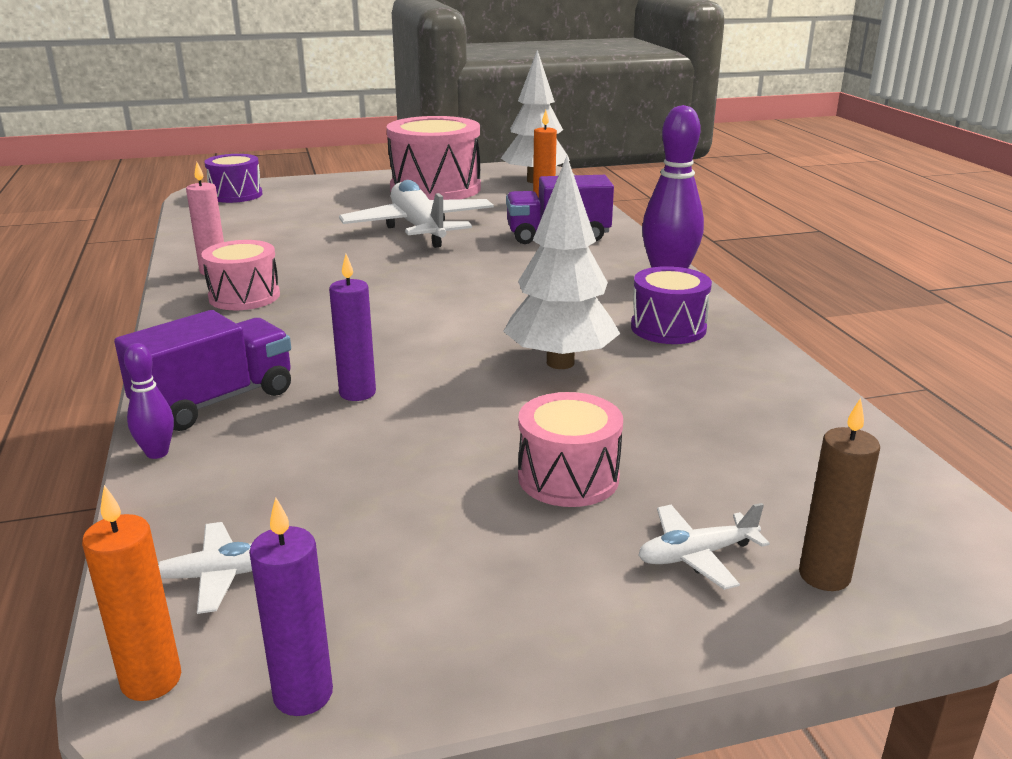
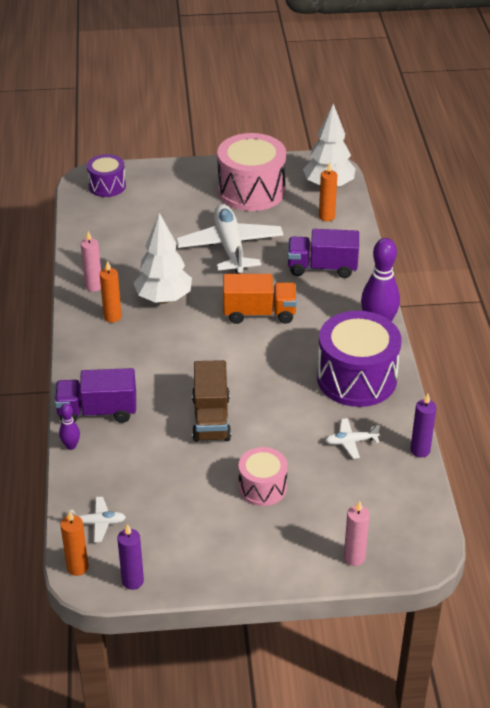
camera: 10 degrees right, 15 degrees up
(215, 401) = (97, 411): purple truck -> purple truck turned 150 degrees counterclockwise
(244, 296) = (112, 317): pink drum -> orange candle
(357, 393) = (170, 414): purple candle -> purple candle (420, 450)
(435, 392) = (211, 418): none -> brown truck
(482, 278) = (259, 313): none -> orange truck
(560, 362) = (284, 402): white tree -> white tree (164, 298)
(668, 328) = (356, 378): purple drum -> purple drum, size x1.80
(696, 555) = (304, 540): white plane -> white plane (351, 442)
(824, 576) = (354, 558): brown candle -> pink candle

